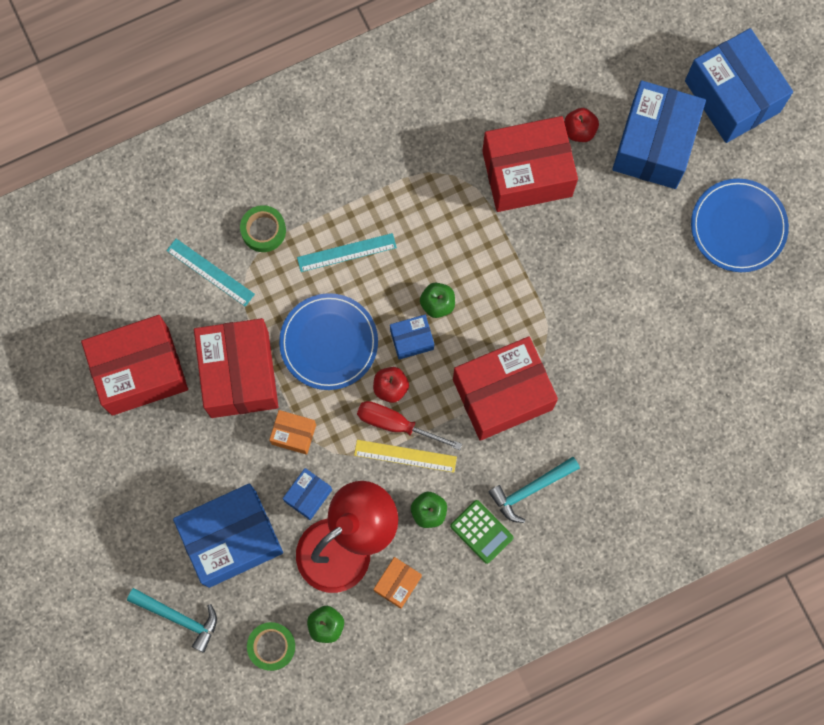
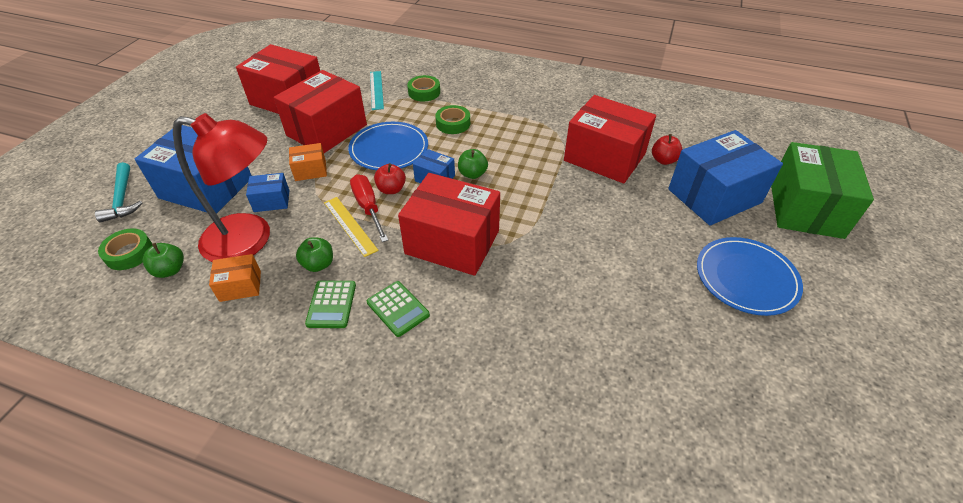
camera: 45 degrees right, 30 degrees down
(294, 434) = (310, 170): orange box -> orange box turned 75 degrees counterclockwise
(346, 252) = (453, 123): turquoise ruler -> green tape
(530, 489) = (398, 309): turquoise hammer -> green calculator
(732, 96) = (805, 209): blue box -> green box

